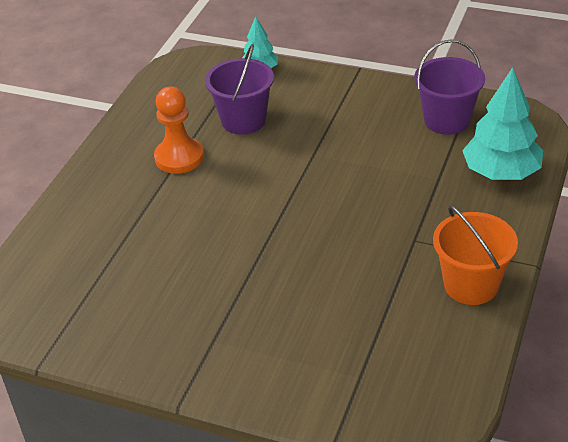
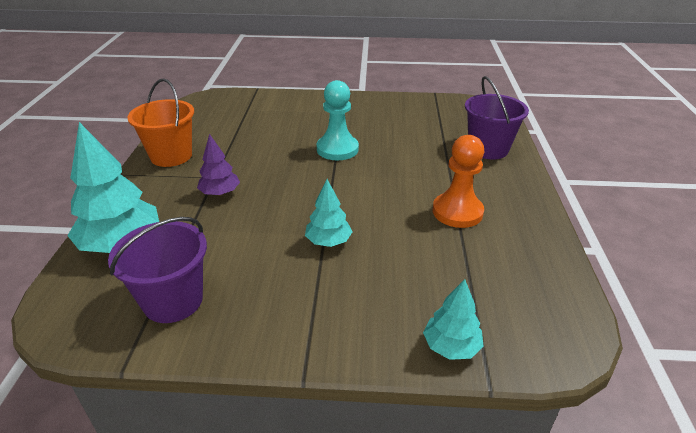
camera: 160 degrees right, 5 degrees down
(243, 120) = (421, 262): purple bucket -> purple bucket (488, 149)
(255, 261) = (337, 149): none -> turquoise pawn
(312, 147) = (328, 241): none -> turquoise tree
(408, 215) = (220, 193): none -> purple tree

